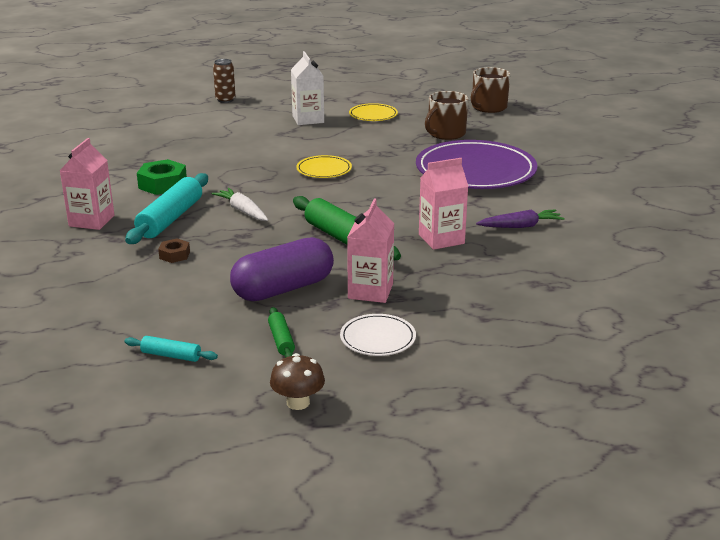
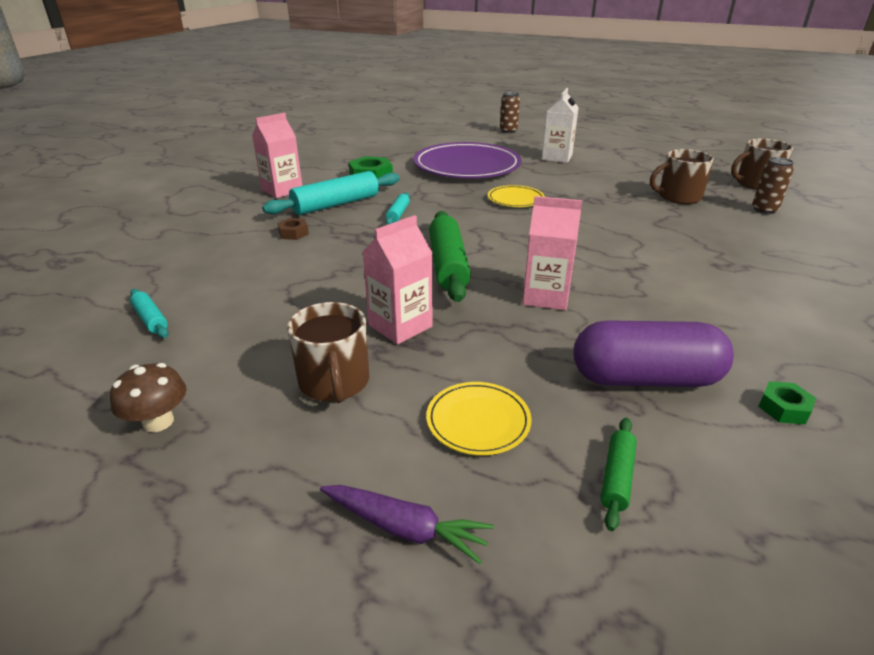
camera: 35 degrees right, 5 degrees up
(242, 211) = (398, 214): white carrot -> turquoise rolling pin
(281, 340) = (250, 344): green rolling pin -> green rolling pin (617, 477)
(283, 289) = (328, 293): purple capsule -> purple capsule (645, 378)
(373, 115) = (622, 166): yellow plate -> yellow plate (478, 421)
(378, 338) = (334, 382): white plate -> brown mug
(475, 171) = (670, 239): purple plate -> purple plate (466, 166)
(514, 129) = (764, 210): none -> brown can
(520, 226) = (658, 313): purple carrot -> purple carrot (405, 528)
(633, 257) = (784, 408): none -> green nut

